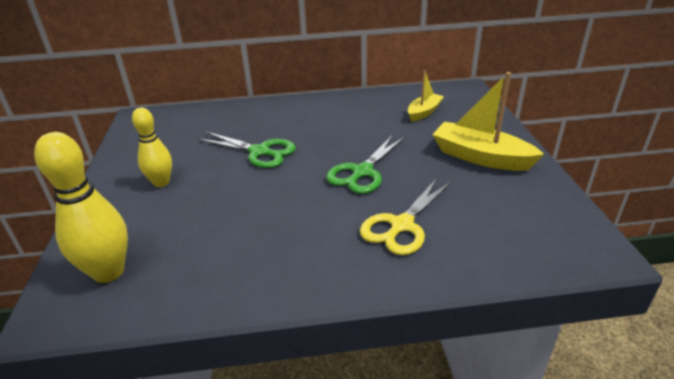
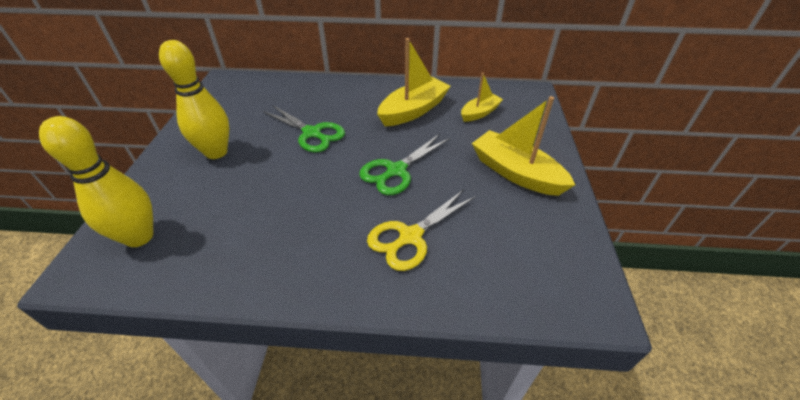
camera: 10 degrees right, 10 degrees up
(161, 183) = (216, 152): yellow bowling pin -> yellow bowling pin, size x1.53
(357, 118) = (413, 110): none -> yellow boat

